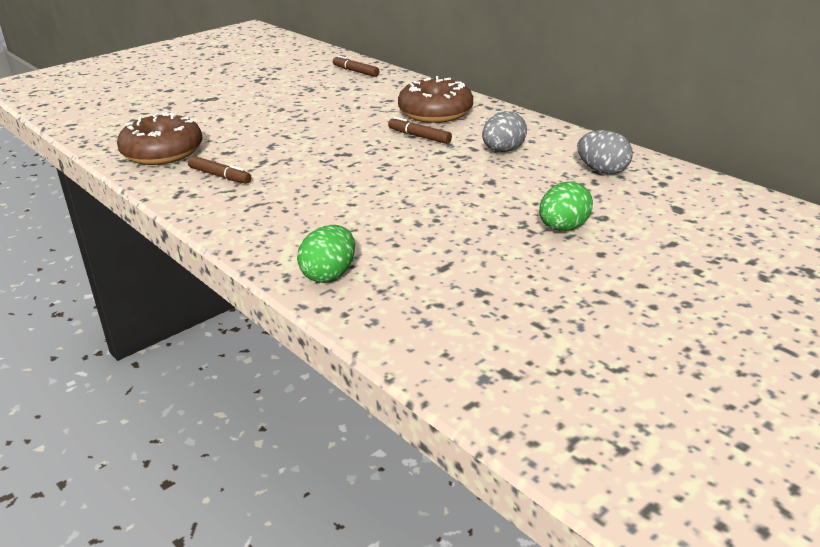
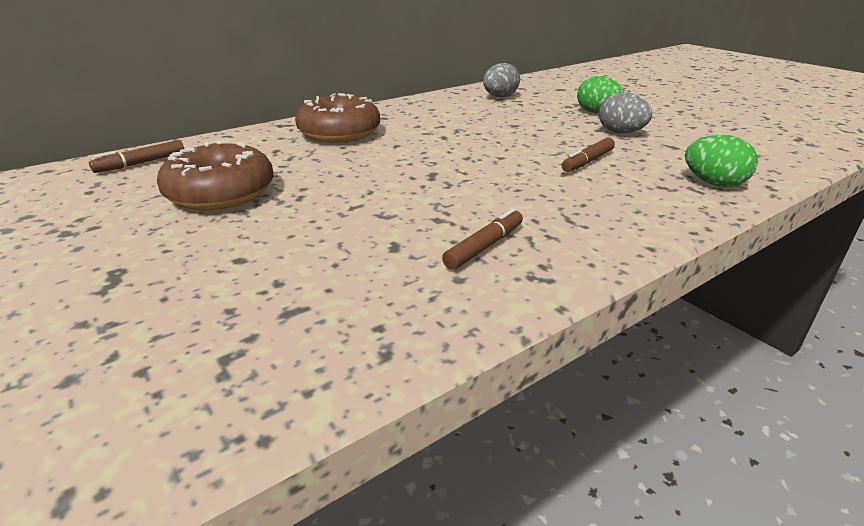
camera: 85 degrees left, 0 degrees up
(163, 153) = (373, 306): brown donut -> brown donut (221, 193)
(419, 136) = (401, 141): brown marker -> brown marker (587, 161)
(503, 150) = (451, 117): grey egg -> grey egg (620, 133)

